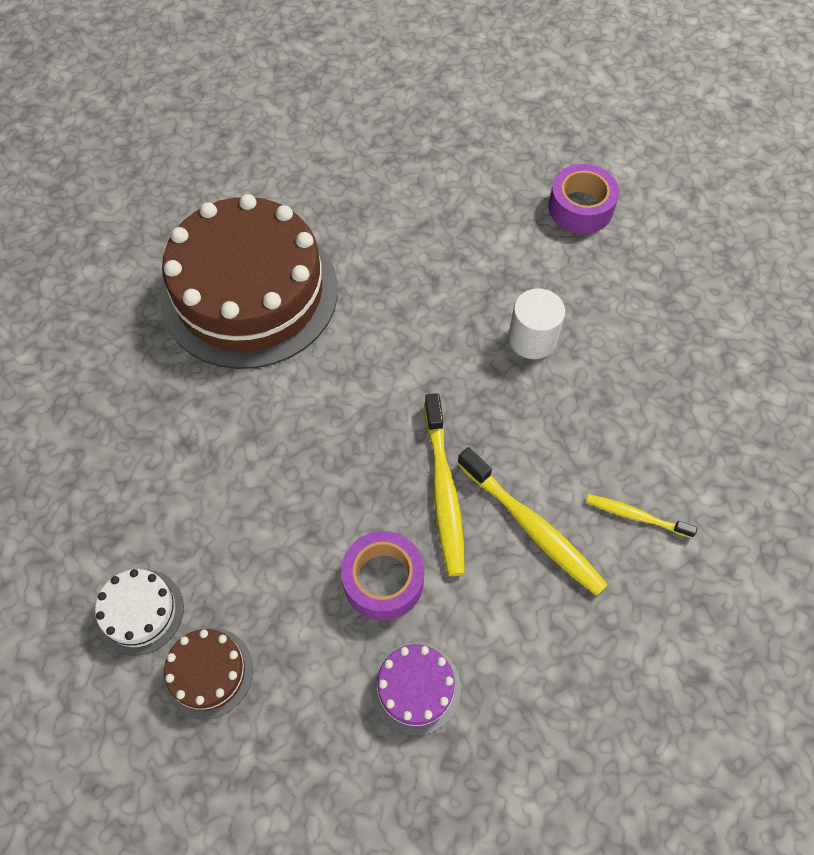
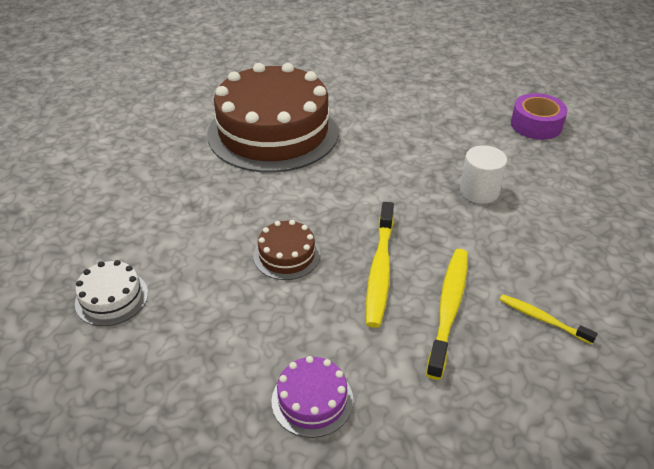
camera: 15 degrees right, 20 degrees down
(208, 672) = (145, 349): brown cake -> brown cake (287, 255)
(383, 580) = (311, 318): purple tape -> none
(532, 527) = (448, 309): yellow toothbrush -> yellow toothbrush turned 135 degrees counterclockwise

